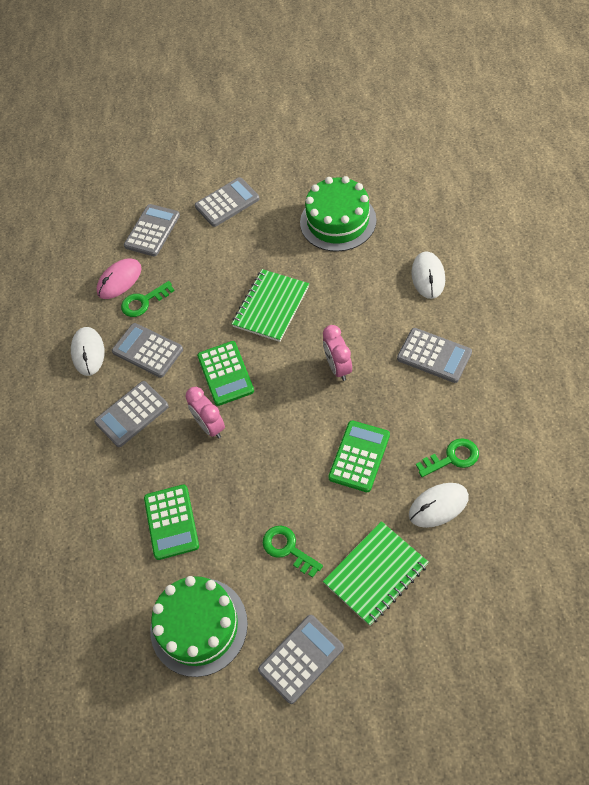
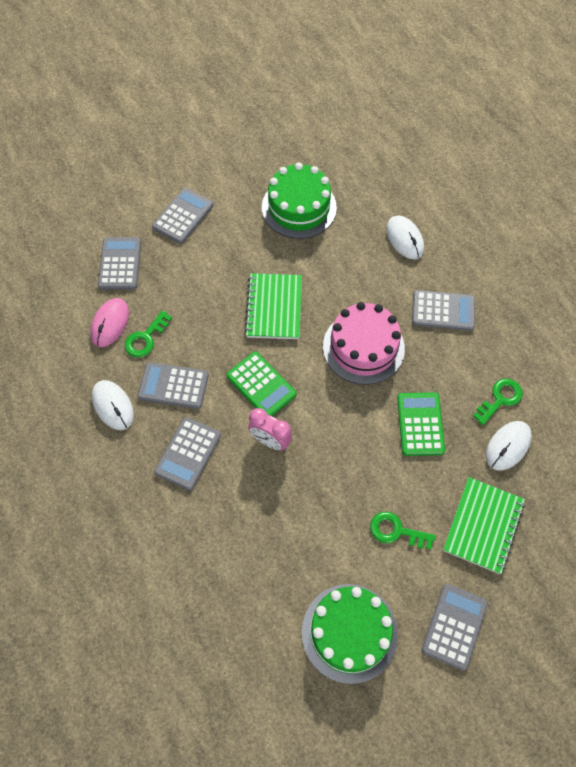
camera: 30 degrees left, 5 degrees up
(171, 522) = (277, 545): green calculator -> none
(338, 367) = (363, 347): pink clock -> pink cake

